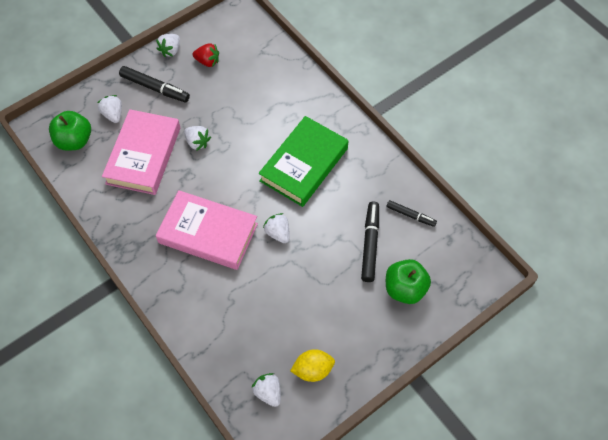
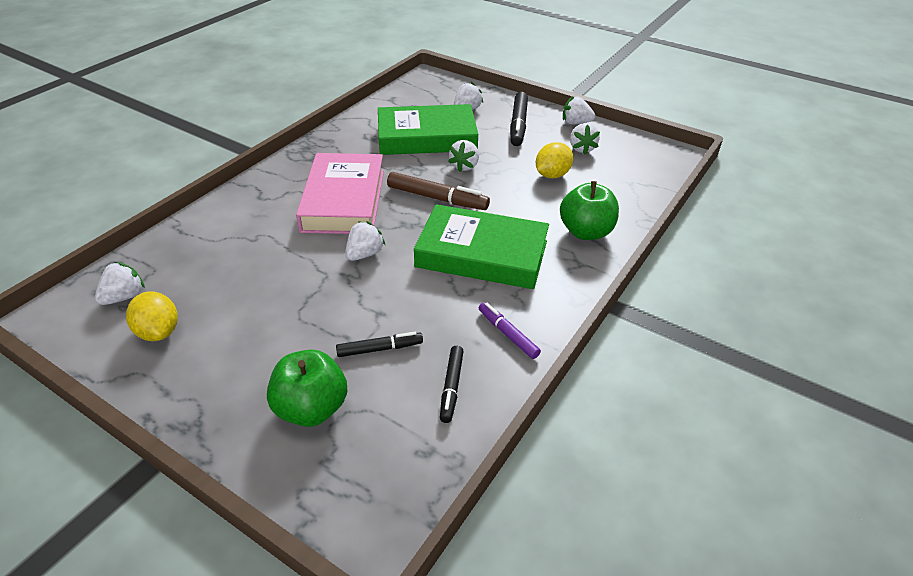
camera: 70 degrees right, 20 degrees down
(74, 141) = (422, 97): green apple -> green apple (586, 232)
(143, 155) = (426, 137): pink book -> green book
(207, 61) = (581, 148): red strawberry -> white strawberry
(231, 172) = (437, 198): none -> brown marker
(233, 93) = (552, 175): none -> yellow lemon
(370, 244) = (380, 349): black marker -> black marker, size x0.62
(380, 175) = (508, 334): none -> purple marker

